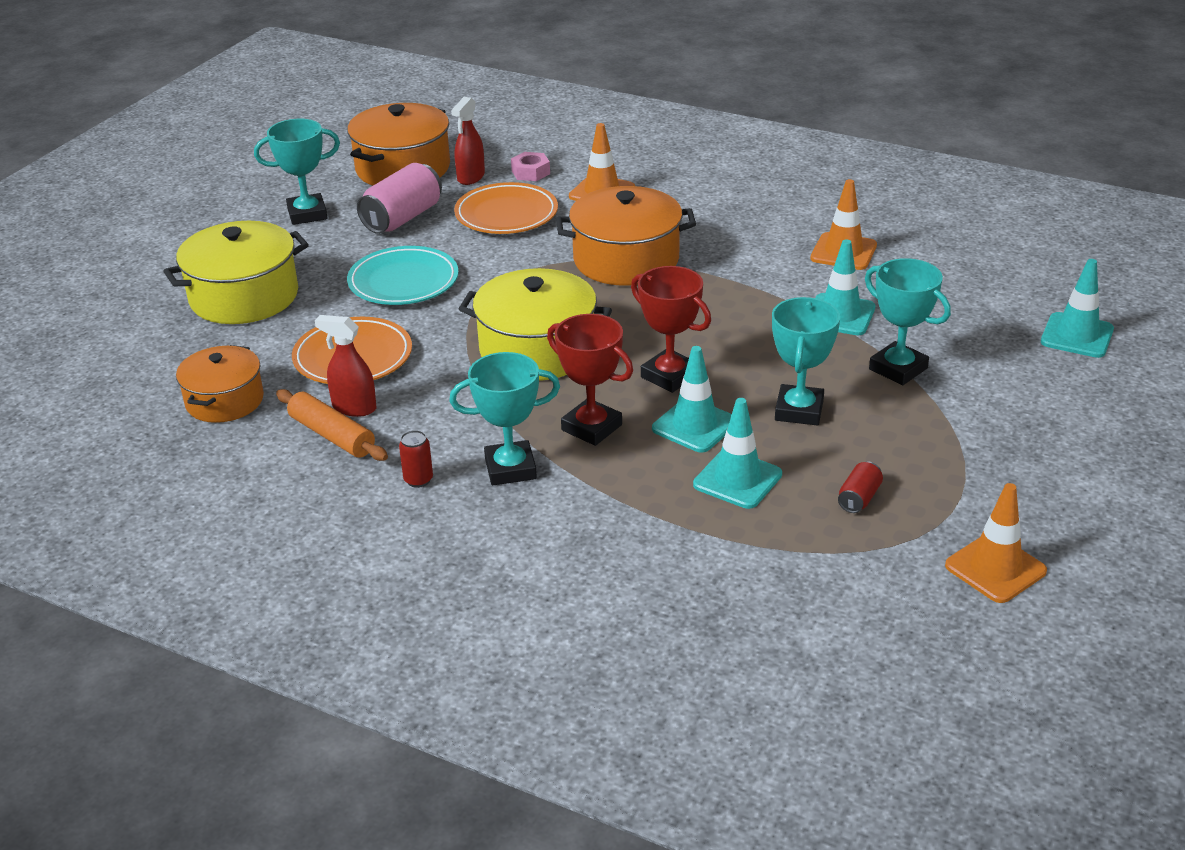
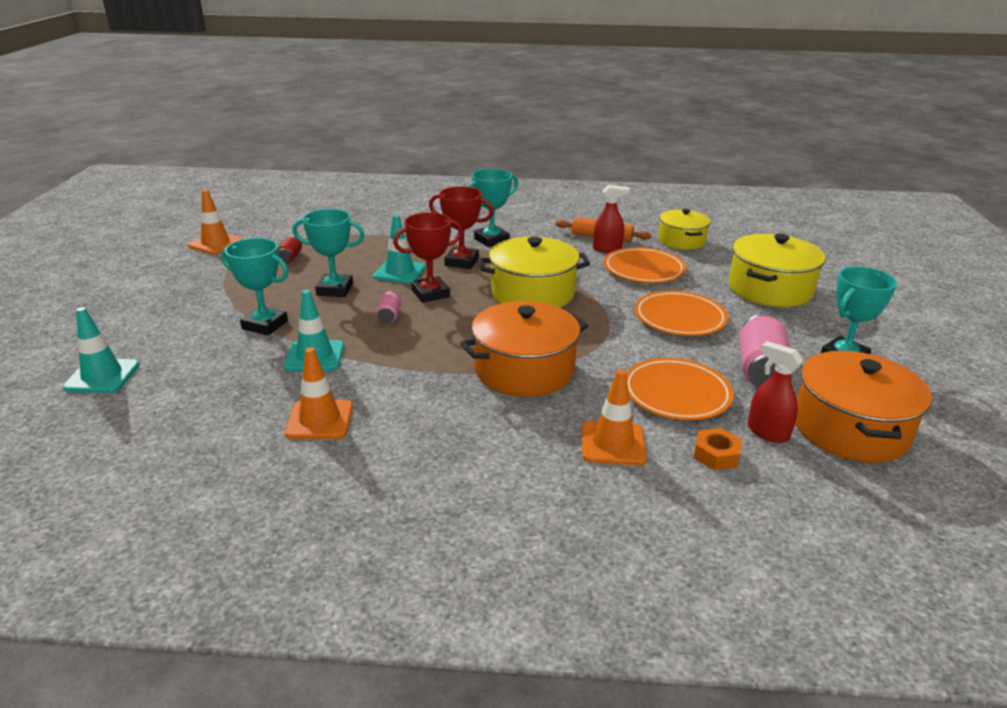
camera: 155 degrees right, 5 degrees down
(225, 401) = (681, 241): orange pot -> yellow pot
(403, 282) = (679, 318): turquoise plate -> orange plate
(418, 480) = (534, 230): red can -> none
(471, 177) = (767, 432): red spray bottle -> red spray bottle turned 45 degrees counterclockwise
(530, 172) = (716, 455): pink nut -> orange nut
(670, 376) = (430, 294): red trophy -> red trophy turned 45 degrees counterclockwise
(737, 479) = (363, 254): turquoise traffic cone -> none
(739, 351) = (389, 316): none -> pink can
(799, 410) = (335, 289): turquoise trophy -> turquoise trophy turned 75 degrees counterclockwise

